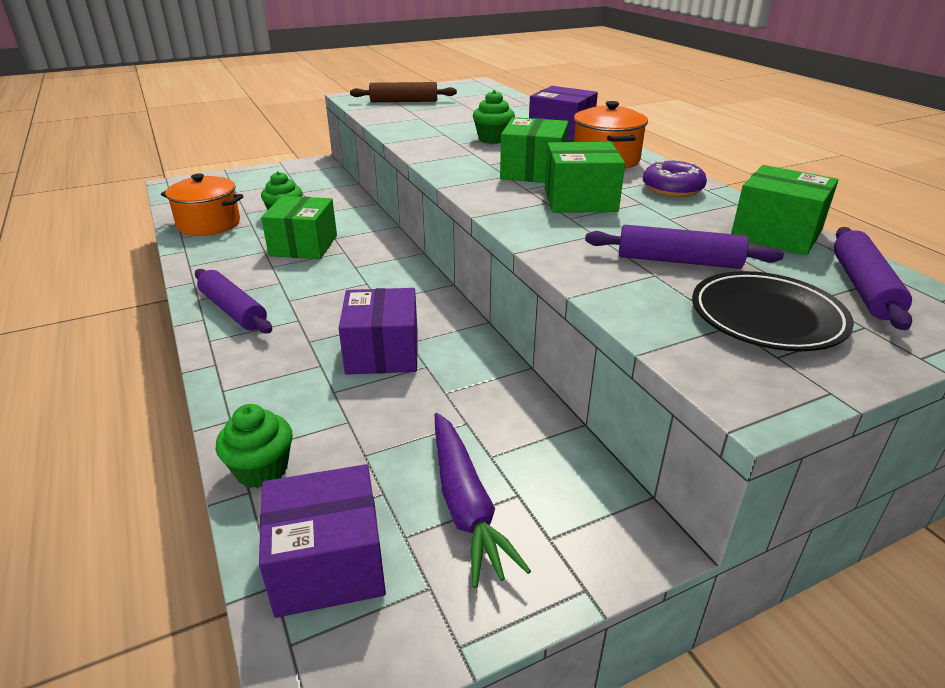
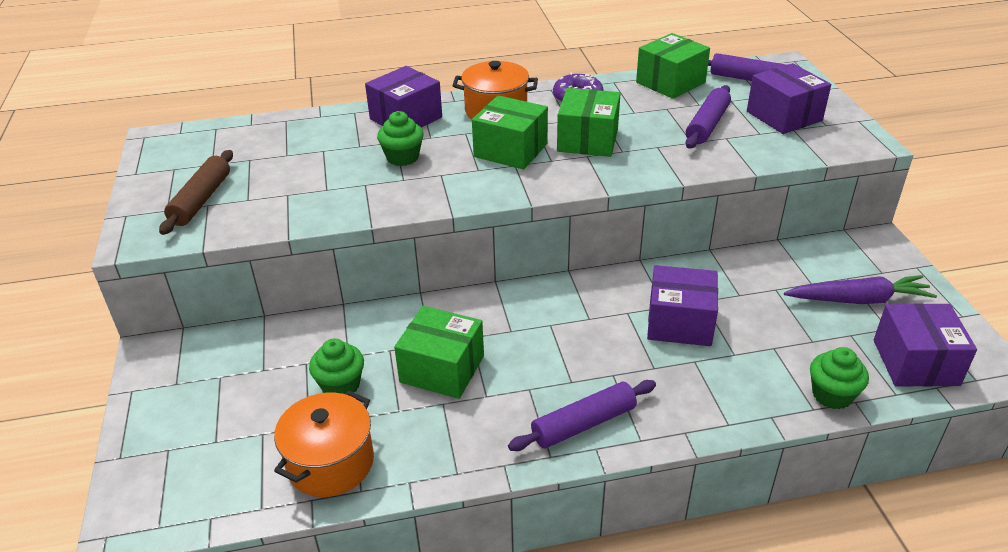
camera: 75 degrees left, 5 degrees up
(767, 317) = (784, 116): black plate -> purple box

